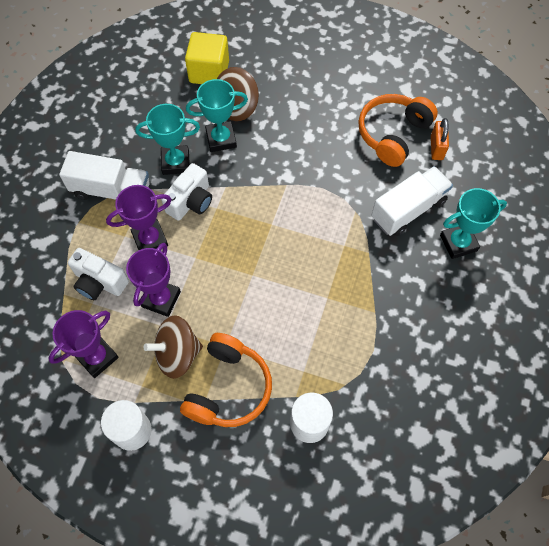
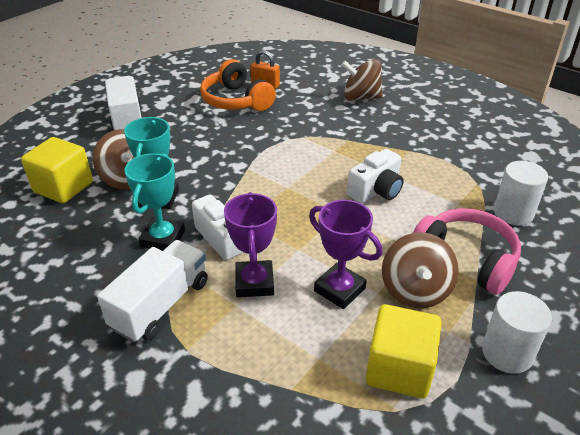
camera: 70 degrees left, 25 degrees down
(97, 357) = (399, 369): purple trophy -> yellow cube
(99, 282) = (290, 344): white camera -> white camera (376, 191)
(228, 388) = (466, 258): orange headphones -> pink headphones
(408, 210) = (316, 111): white truck -> white truck (127, 118)
(458, 243) = (360, 97): turquoise trophy -> brown spinning top

